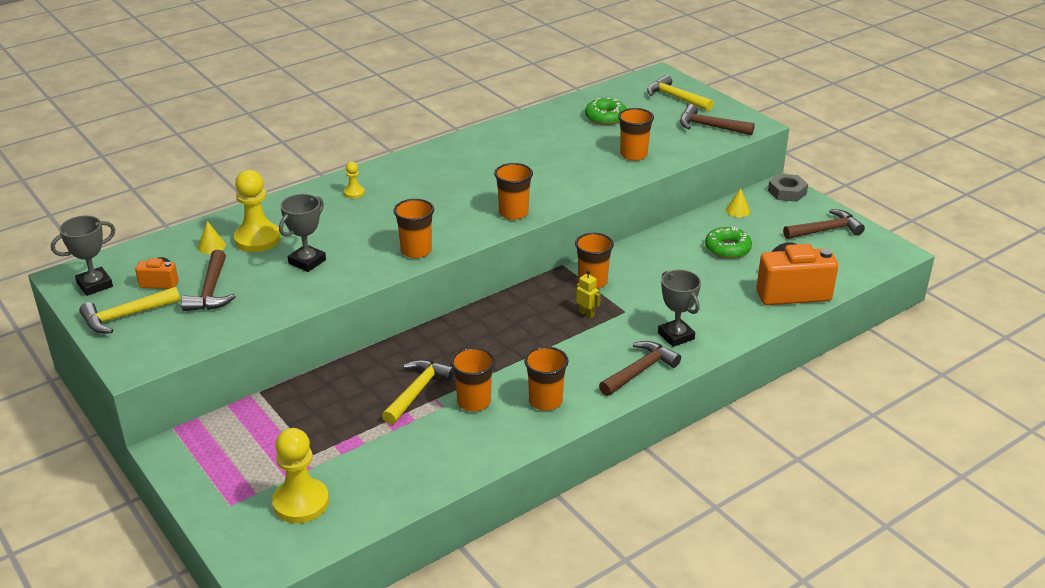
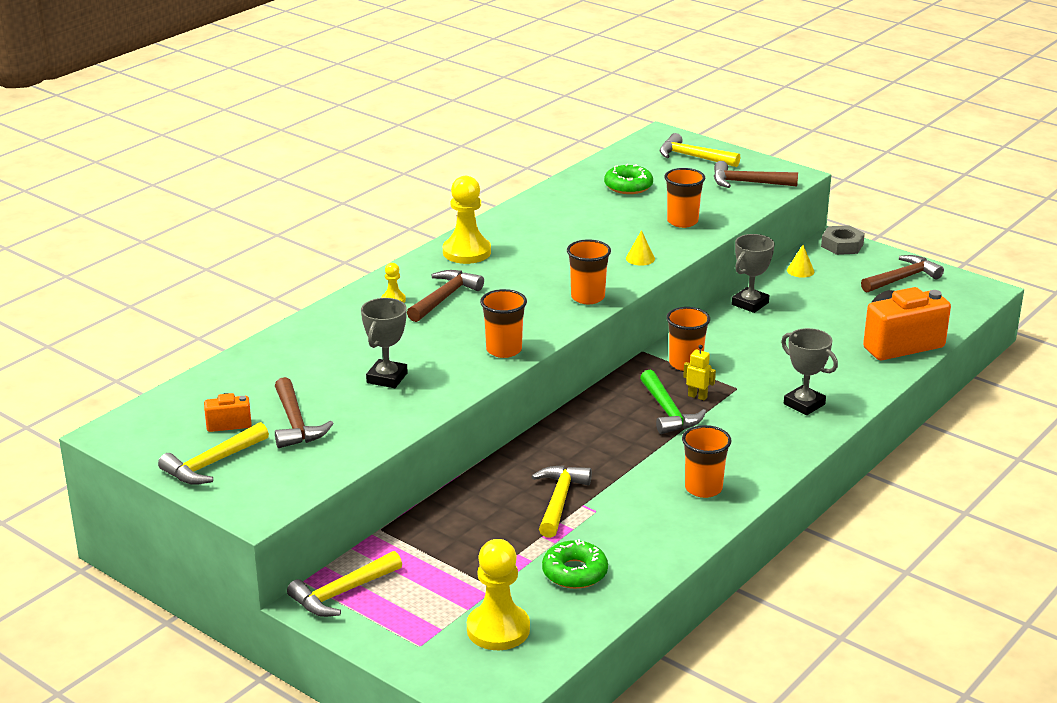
camera: 15 degrees left, 5 degrees down
(95, 285) = (151, 437): grey trophy -> grey trophy (750, 304)
(196, 444) = (342, 593): none -> yellow hammer
(211, 246) = (263, 377): yellow cone -> yellow cone (640, 258)
(257, 239) = (313, 363): yellow pawn -> yellow pawn (466, 252)
(474, 402) = (627, 501): orange cup -> none
(554, 324) = (668, 412): none -> green hammer
(640, 370) = (785, 443): brown hammer -> brown hammer (444, 298)
(727, 248) = (810, 310): green donut -> green donut (574, 572)

